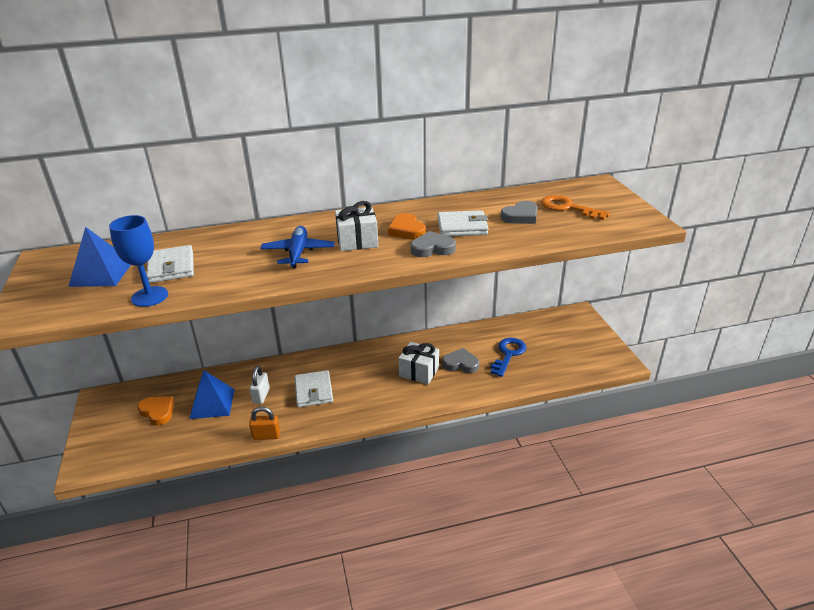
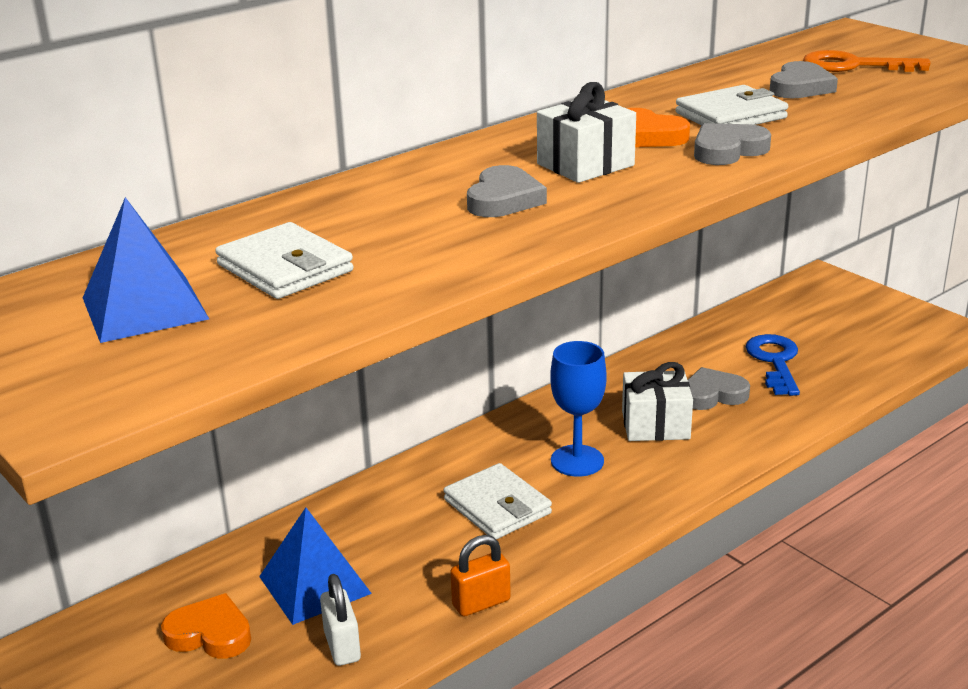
camera: 25 degrees left, 5 degrees down
(149, 296) = (312, 318): blue goblet -> blue goblet (577, 461)
(261, 396) = (402, 543): white padlock -> white padlock (342, 646)
(298, 253) = (504, 199): blue plane -> grey heart

